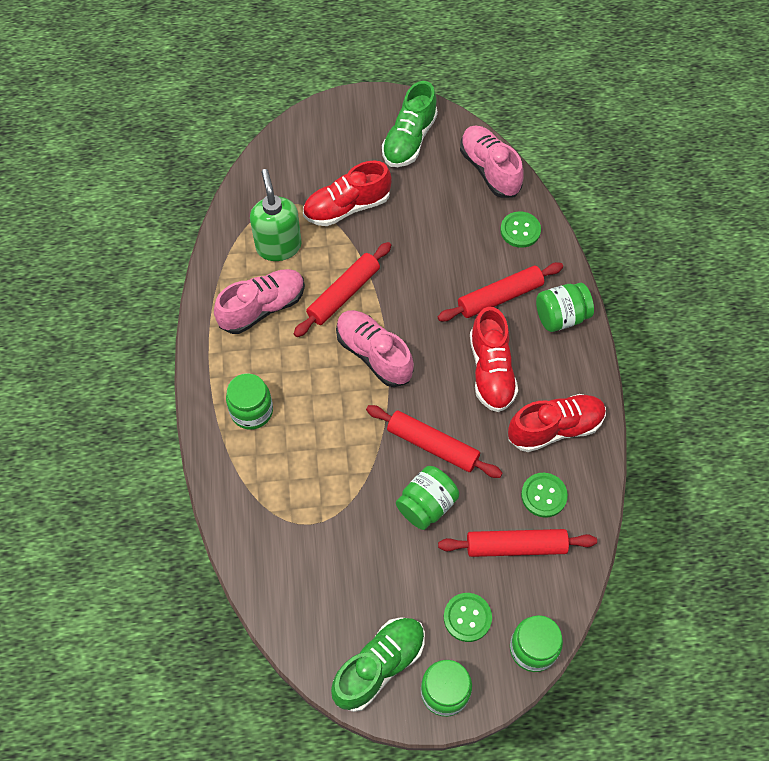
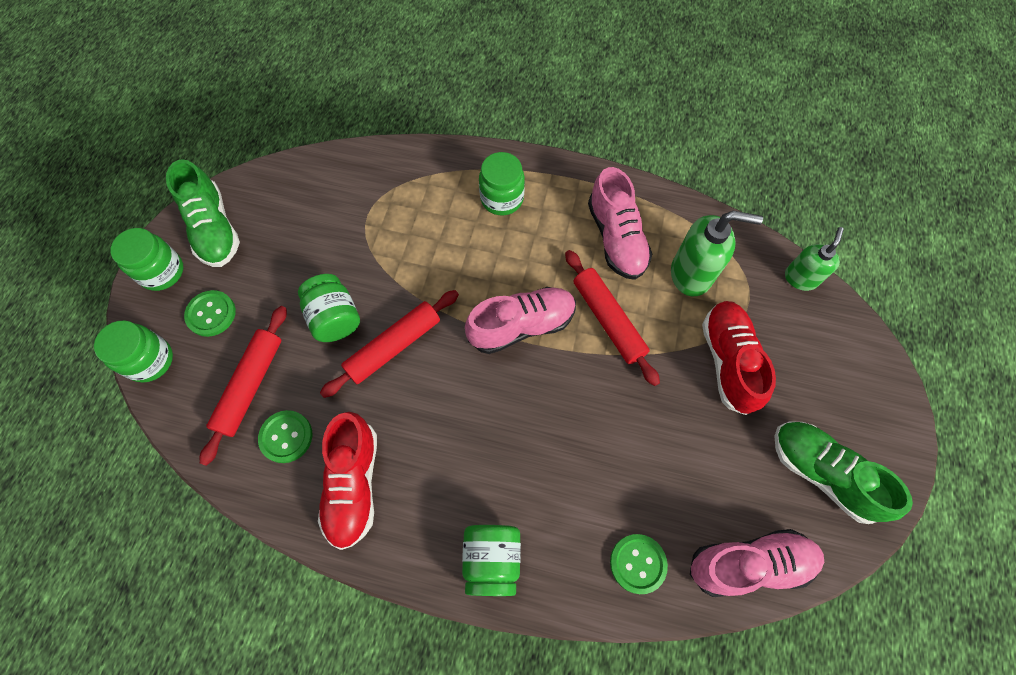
camera: 110 degrees right, 5 degrees up
(255, 174) = (800, 278): none -> green soap dispenser
(491, 371) = (453, 442): red shoe -> none
(500, 297) = (546, 493): red rolling pin -> none

